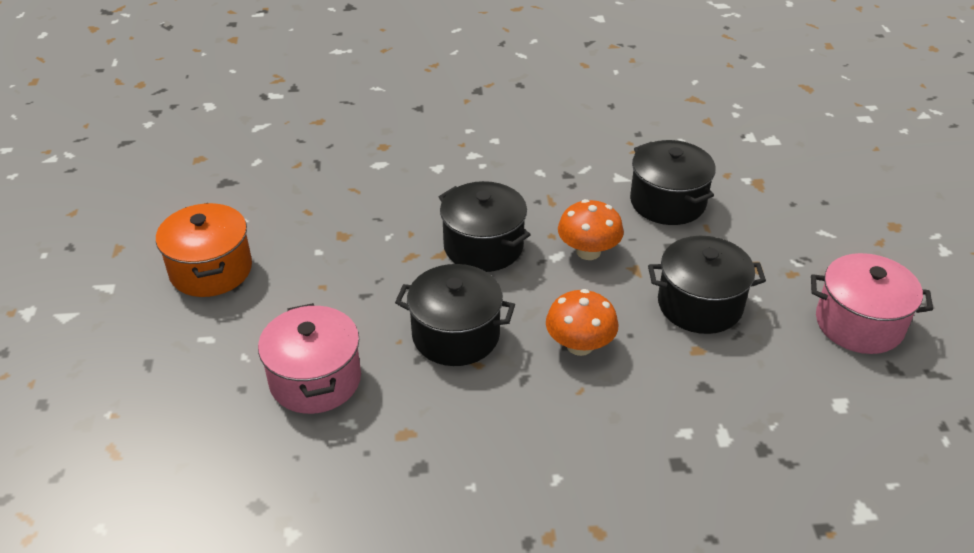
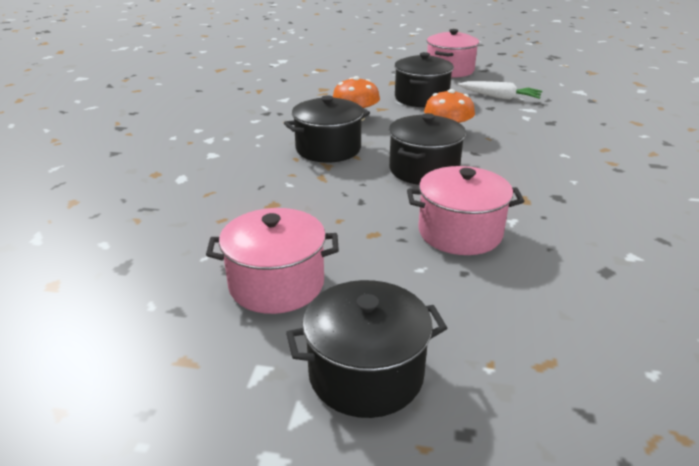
camera: 75 degrees left, 10 degrees down
(211, 270) = (276, 284): orange pot -> pink pot
(667, 202) = (320, 91): black pot -> black pot (366, 374)
(760, 396) = (499, 97): none -> white carrot

